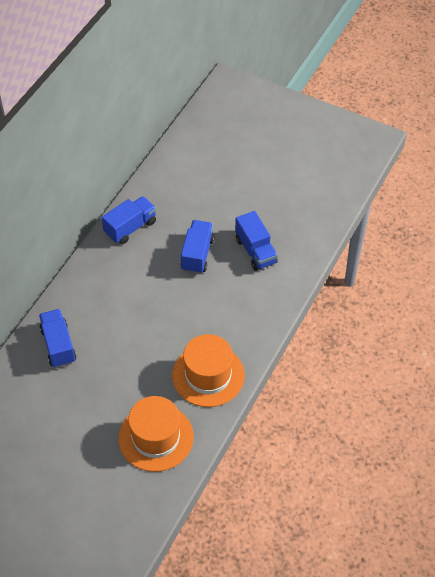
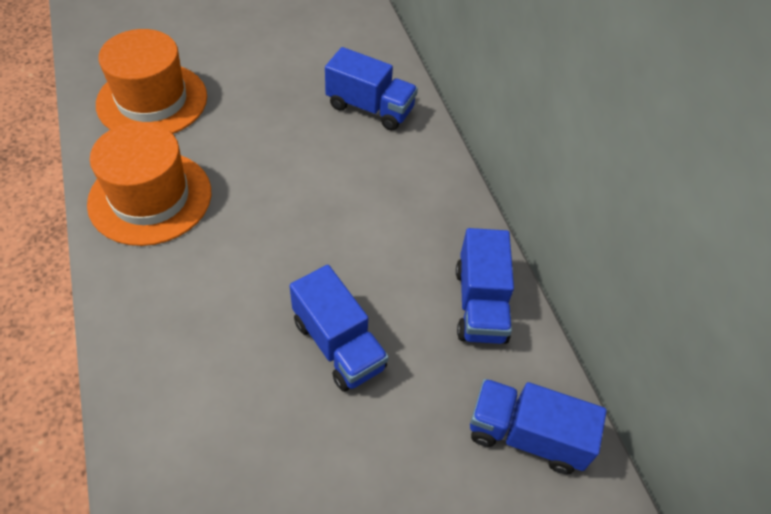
camera: 130 degrees right, 0 degrees up
(255, 251) = (251, 431): blue truck -> blue truck (526, 435)

